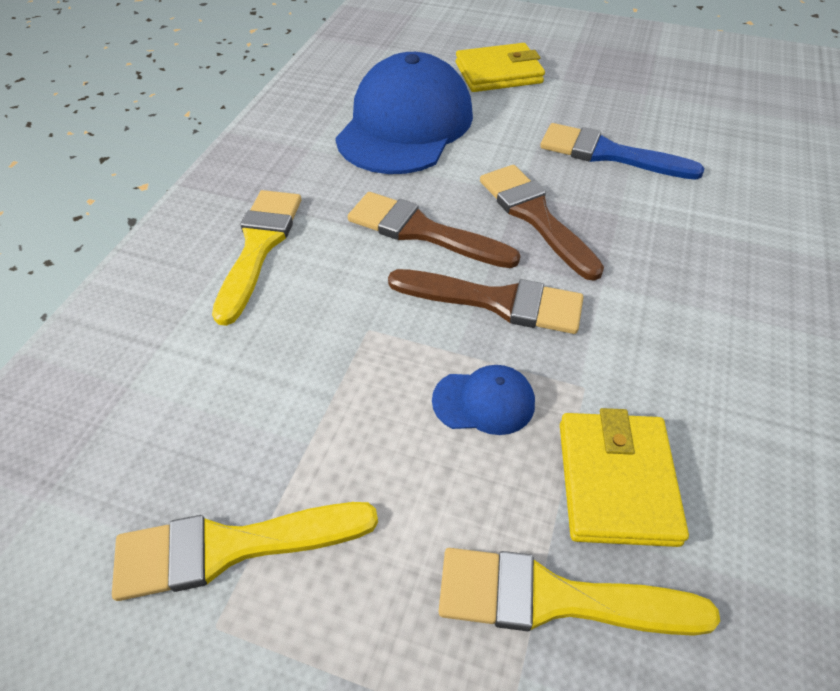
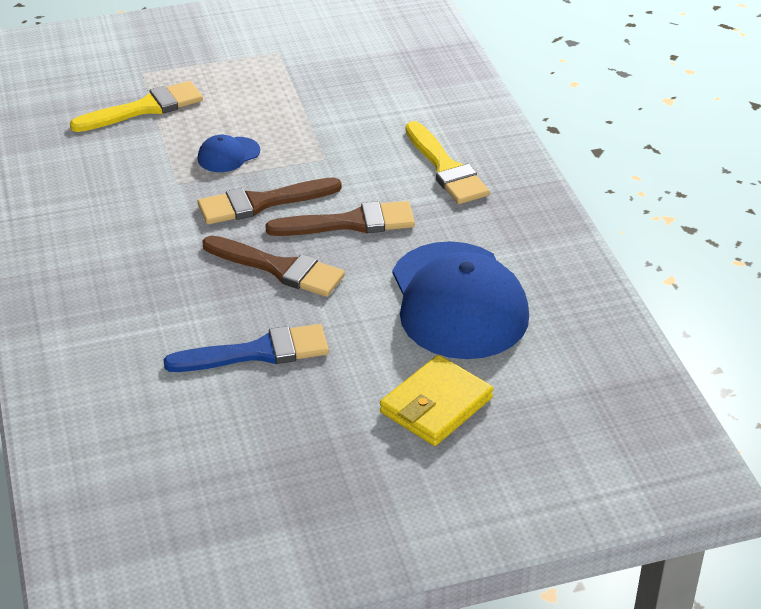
camera: 145 degrees right, 10 degrees down
(231, 547) = (297, 68): yellow brush -> none
(616, 481) = (137, 153): yellow wallet -> none

